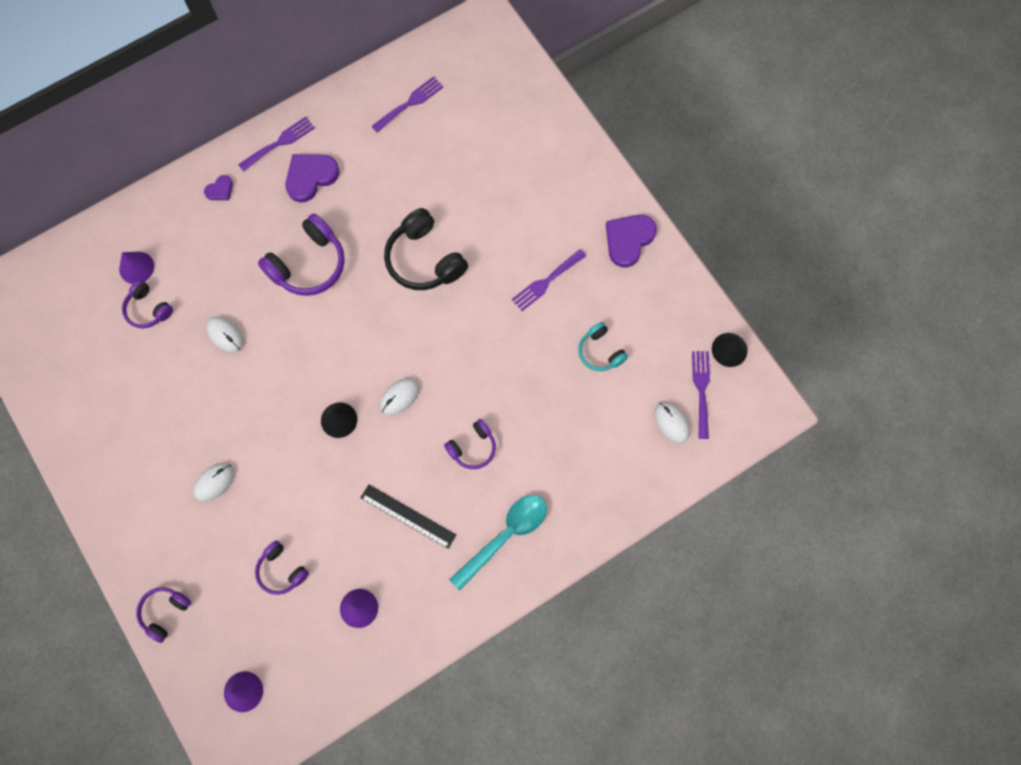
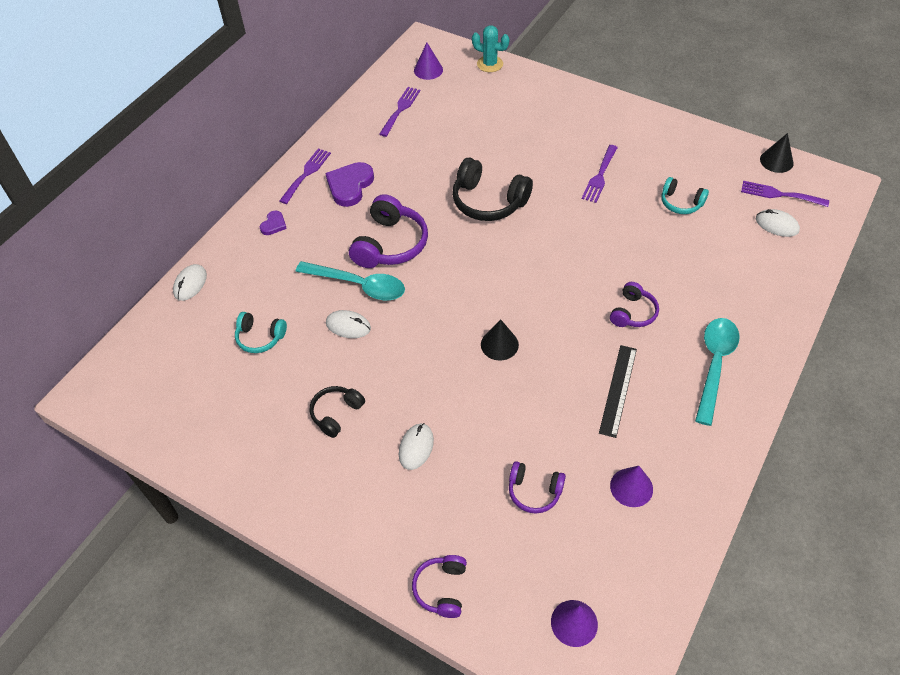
camera: 25 degrees left, 20 degrees down
(136, 267) = (229, 310): purple cone -> purple cone (428, 70)
(148, 309) = (260, 337): purple headphones -> turquoise headphones
(170, 417) = (336, 414): none -> black headphones
(257, 296) = (358, 285): none -> turquoise spoon
(399, 397) = (541, 304): white mouse -> white mouse (190, 284)
(408, 516) = (618, 390): black ruler -> black ruler turned 75 degrees counterclockwise
(533, 84) = (490, 64): none -> turquoise cactus
(628, 240) = (641, 126): purple heart -> none
(701, 390) = (779, 194): purple fork -> purple fork turned 45 degrees counterclockwise

